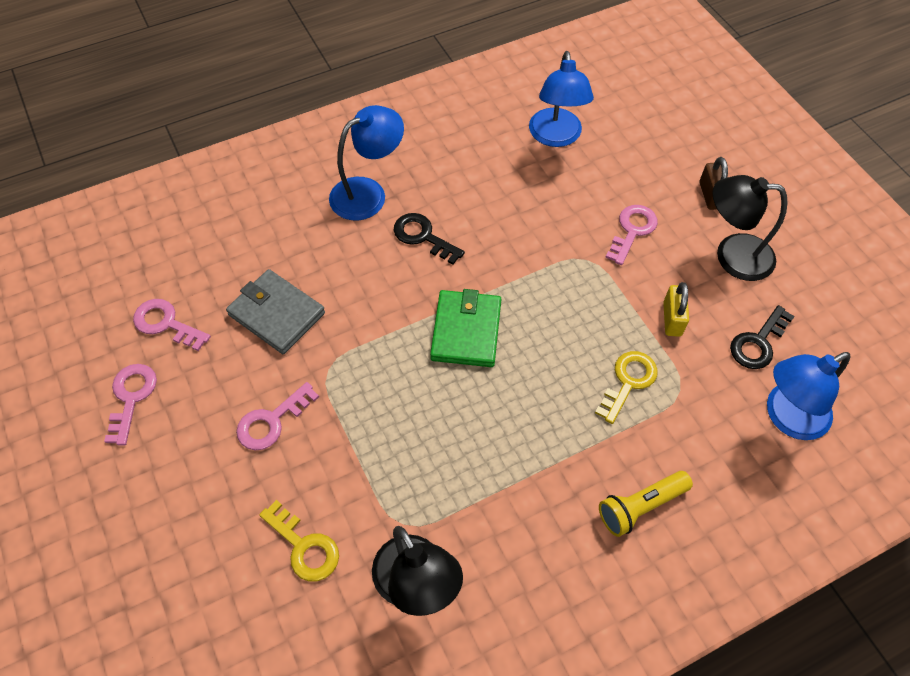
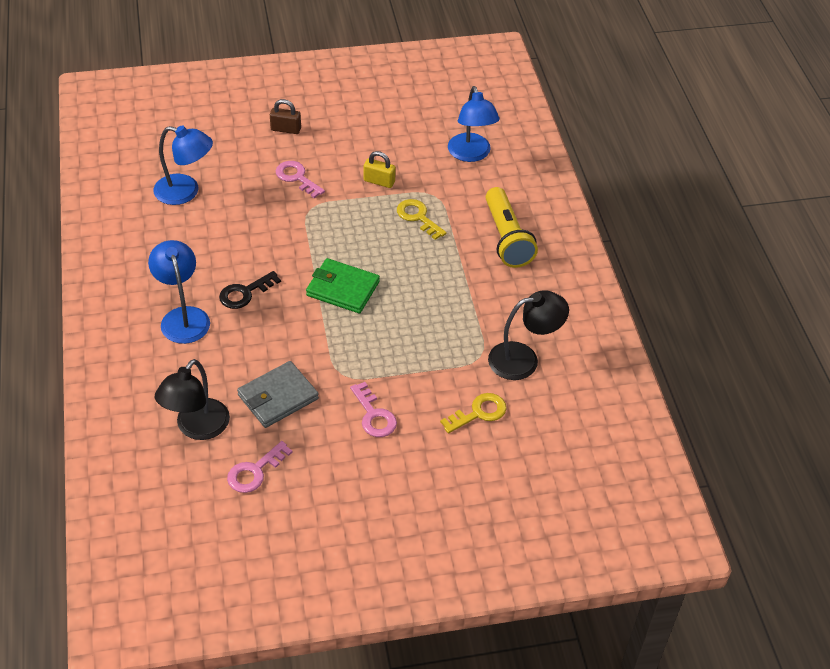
camera: 75 degrees left, 10 degrees down
(131, 397) = (317, 502): pink key -> none
(640, 506) = (506, 238): yellow flashlight -> yellow flashlight, size x1.51
(732, 255) = (342, 136): black lamp -> black lamp (197, 428)
(758, 343) = (414, 148): black key -> none

